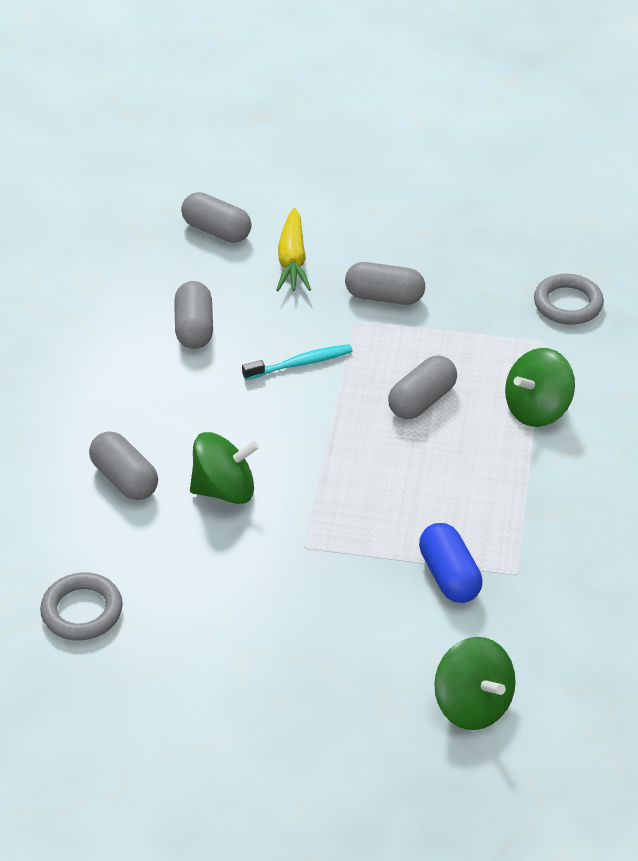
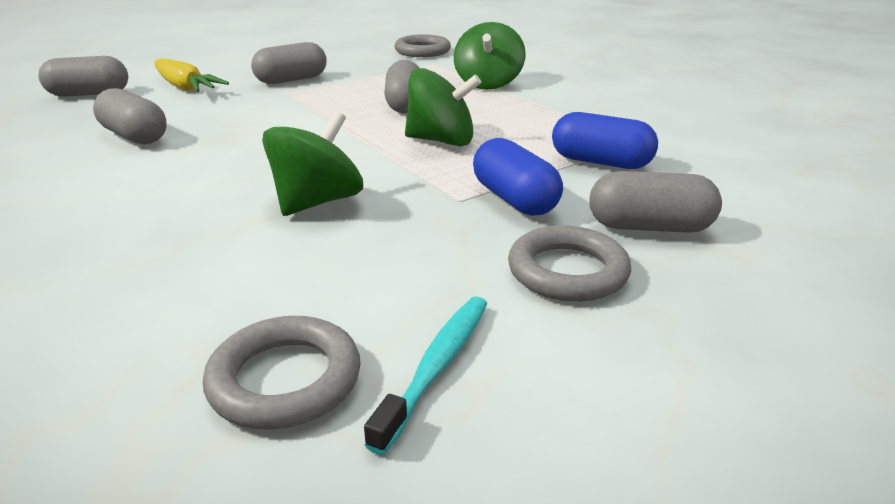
camera: 45 degrees left, 15 degrees down
(125, 479) = (184, 242): grey capsule -> grey capsule (649, 227)
(277, 646) = (567, 271): none -> grey ring
(299, 364) = (272, 121): turquoise toothbrush -> turquoise toothbrush (436, 367)
(335, 570) = (514, 199): none -> blue capsule
(472, 704) = (781, 213): green spinning top -> green spinning top (441, 141)

